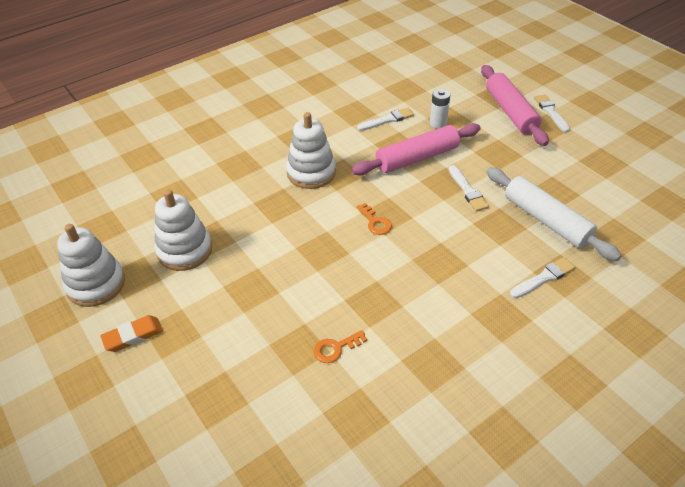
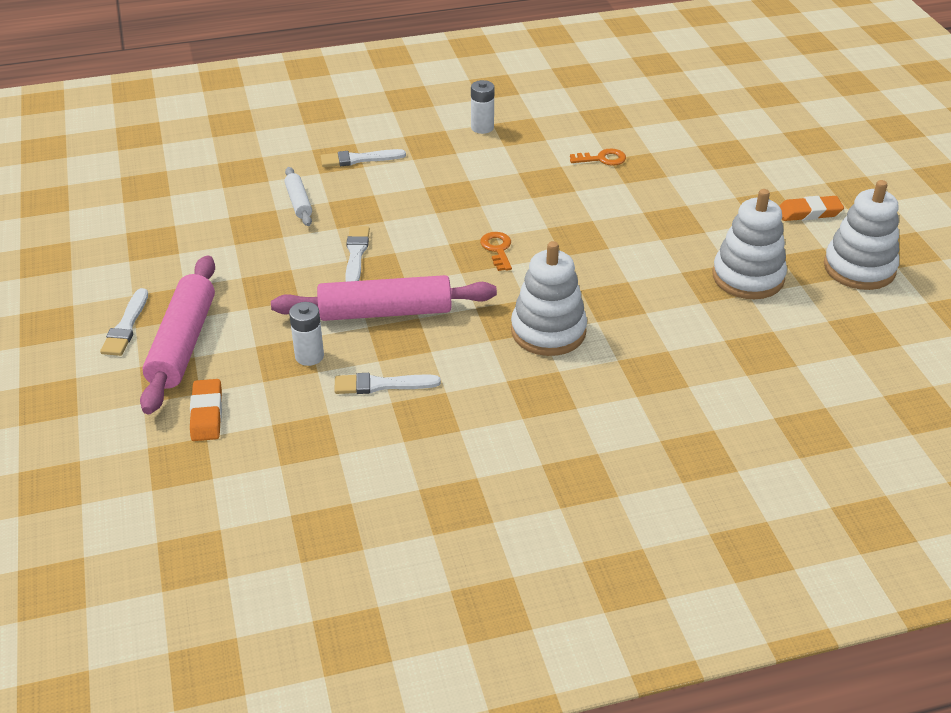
camera: 160 degrees left, 5 degrees down
(461, 86) = (207, 414): none -> orange eraser
(470, 357) = (482, 128): none -> white battery
(546, 220) = (299, 202): white rolling pin -> white rolling pin, size x0.51

